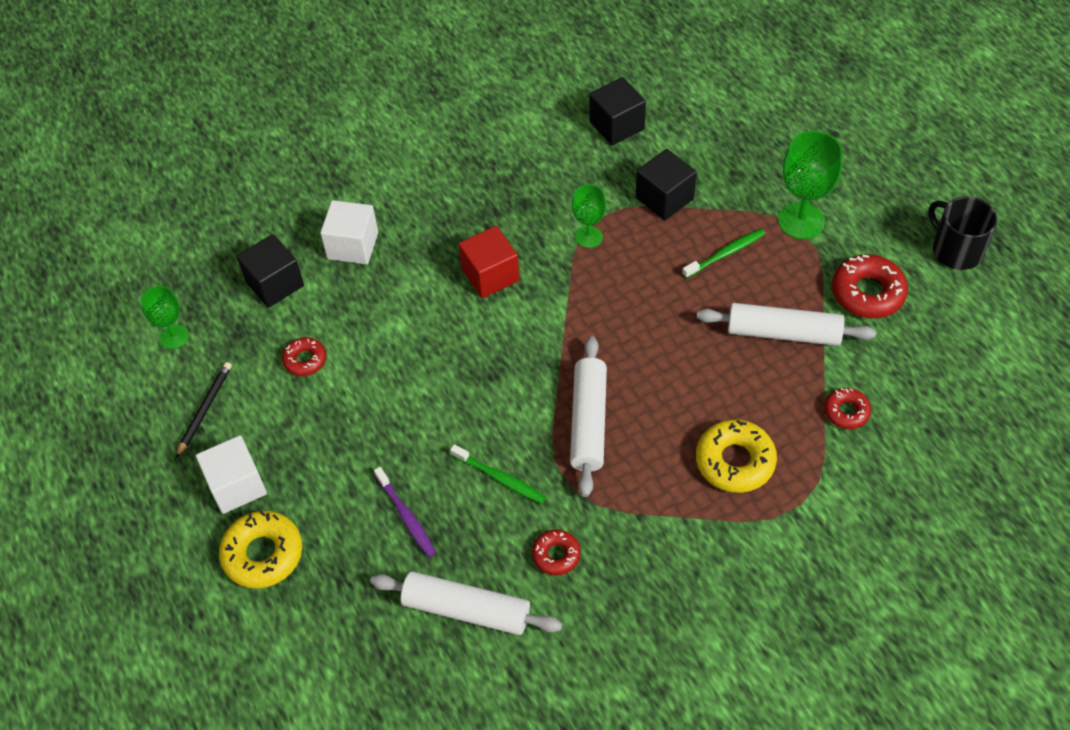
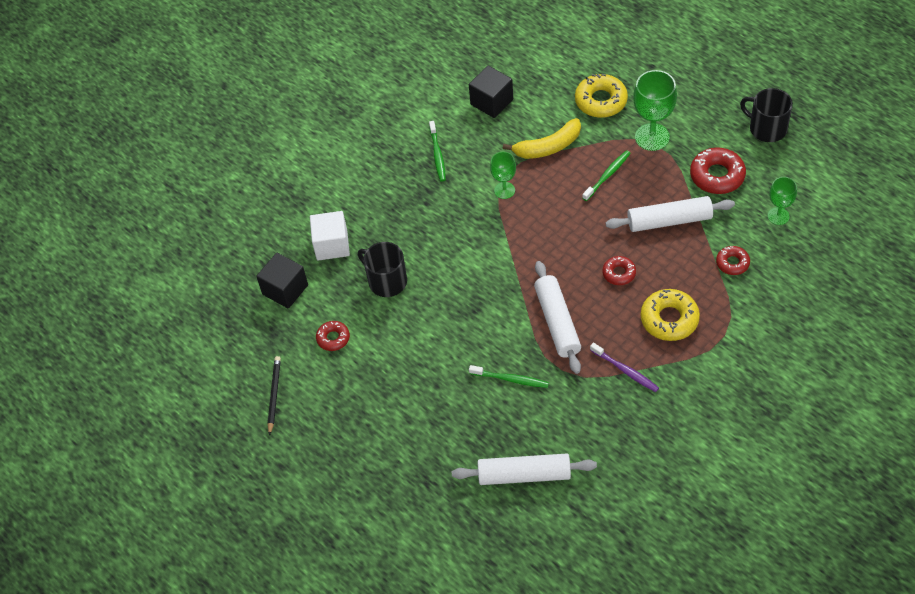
camera: 15 degrees left, 0 degrees up
(174, 337) = (226, 350): green goblet -> green goblet (778, 216)
(236, 486) = (322, 441): white cube -> none
(263, 554) = (363, 482): yellow donut -> yellow donut (601, 101)
(399, 308) = (386, 281): none -> black mug
(406, 516) = (455, 425): purple toothbrush -> purple toothbrush (625, 371)
(490, 275) = (444, 238): red cube -> none
(525, 171) = (437, 155): none -> green toothbrush
(556, 555) = (571, 419): red donut -> red donut (619, 273)
(664, 198) = (548, 147): black cube -> yellow banana

